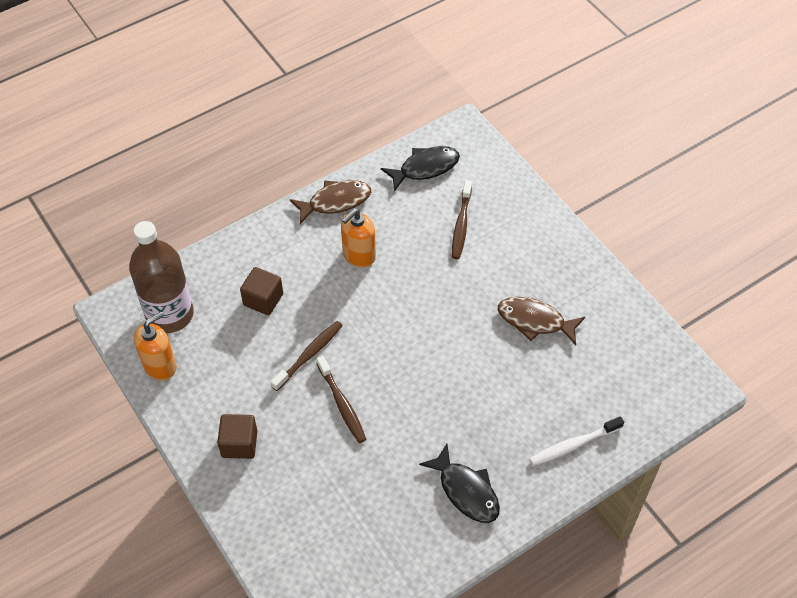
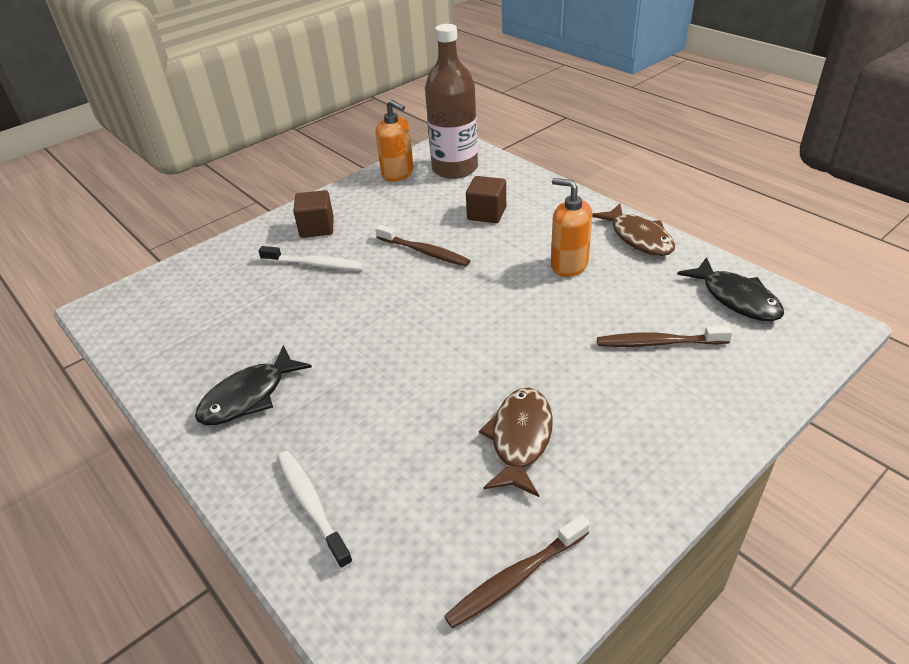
camera: 85 degrees right, 15 degrees down
(302, 445) = (315, 264): none -> white toothbrush
(342, 404) = (365, 283): brown toothbrush -> brown toothbrush (516, 578)

